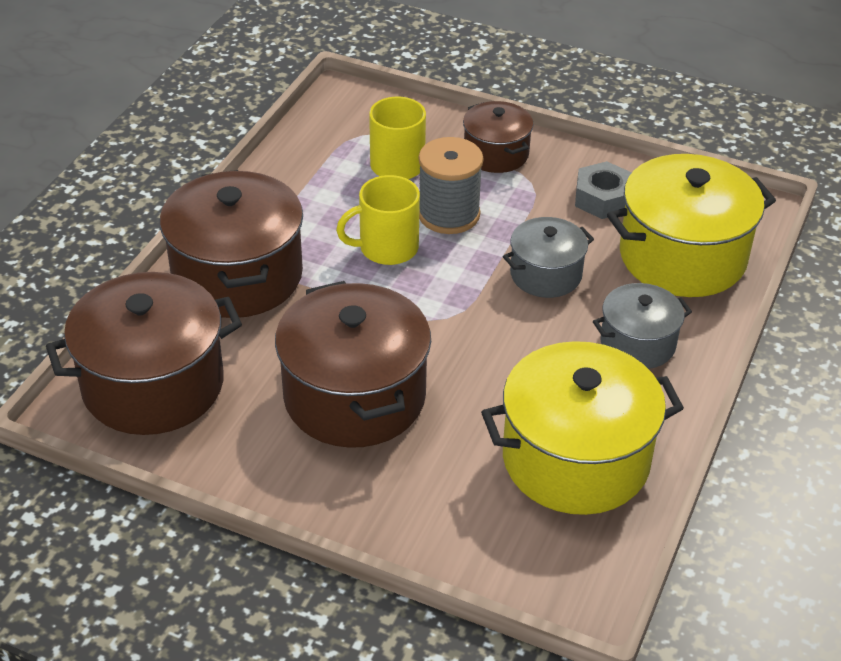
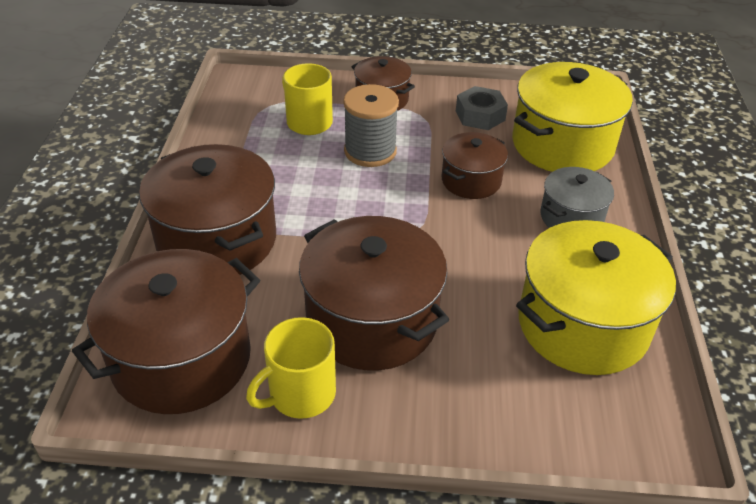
camera: 20 degrees left, 0 degrees up
(386, 248) = (334, 188): yellow mug -> yellow mug (300, 394)
(546, 274) = (471, 180): grey pot -> brown pot

